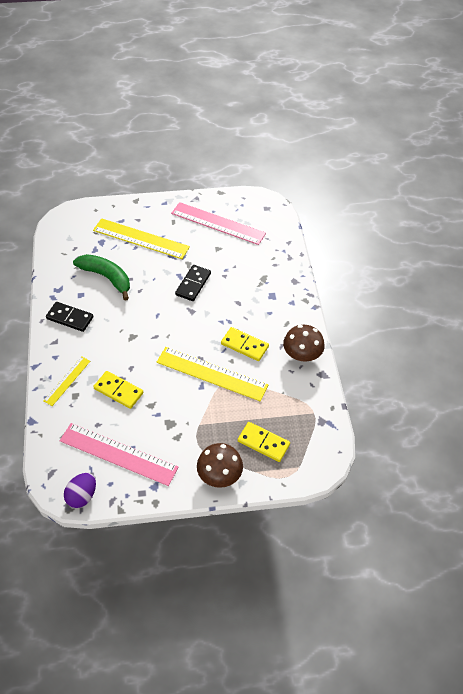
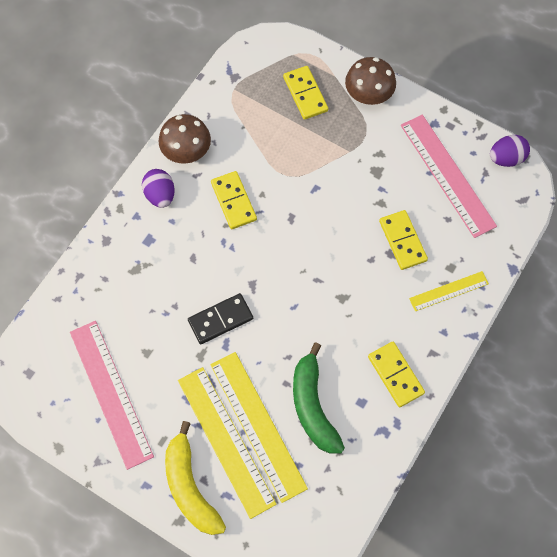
camera: 140 degrees left, 15 degrees up
(70, 318) = (395, 375): black domino -> yellow domino
(142, 213) = (190, 487): none -> yellow banana
(212, 373) = (294, 194): yellow ruler -> yellow ruler (257, 425)
(290, 321) = (160, 195): none -> purple egg

